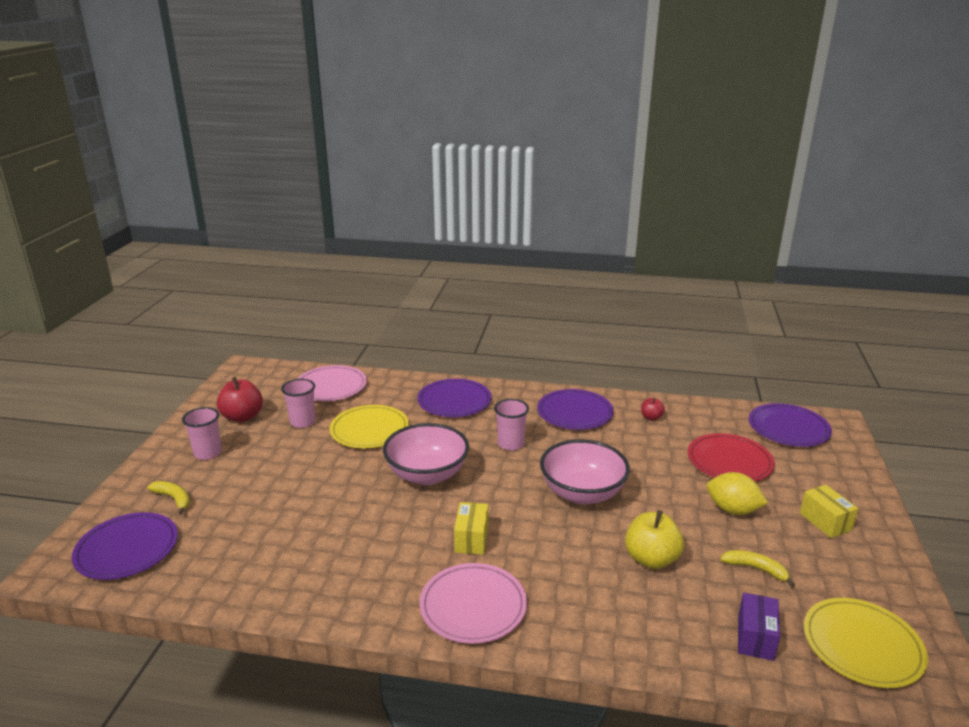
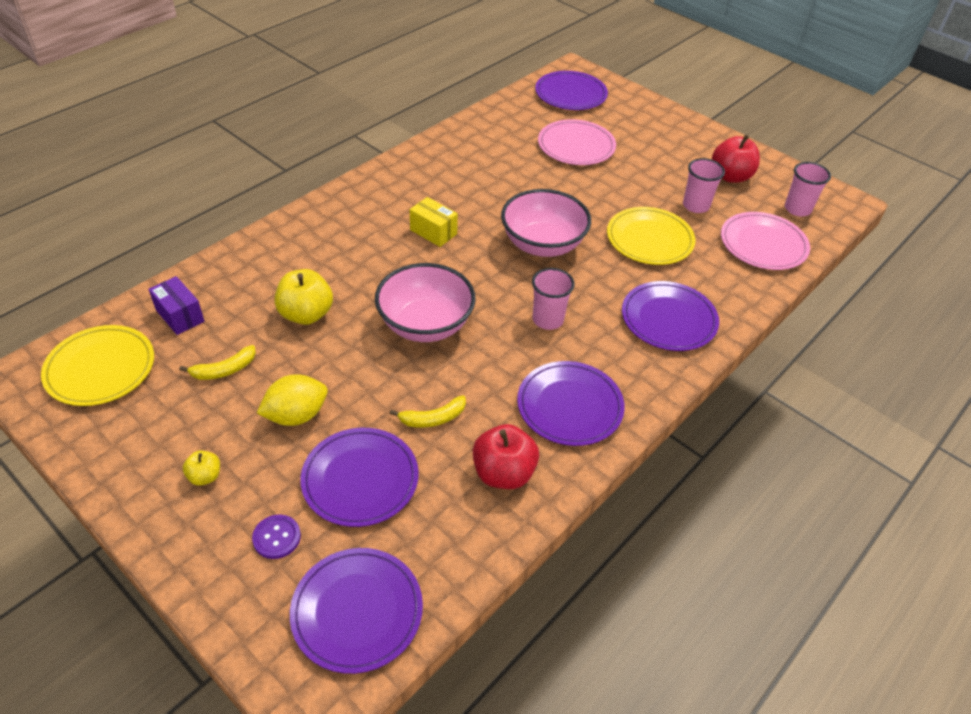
camera: 120 degrees right, 20 degrees up
(174, 499) = (618, 120): yellow banana -> yellow banana (433, 418)
(208, 453) = (676, 146): pink cup -> pink cup (797, 209)
(473, 606) = (366, 203): pink plate -> pink plate (576, 146)
(651, 417) = (503, 473): red apple -> red apple, size x1.88
(729, 461) = (360, 479): red plate -> purple plate
(804, 472) = (276, 537): none -> purple button
(825, 521) = (205, 476): yellow box -> yellow apple

